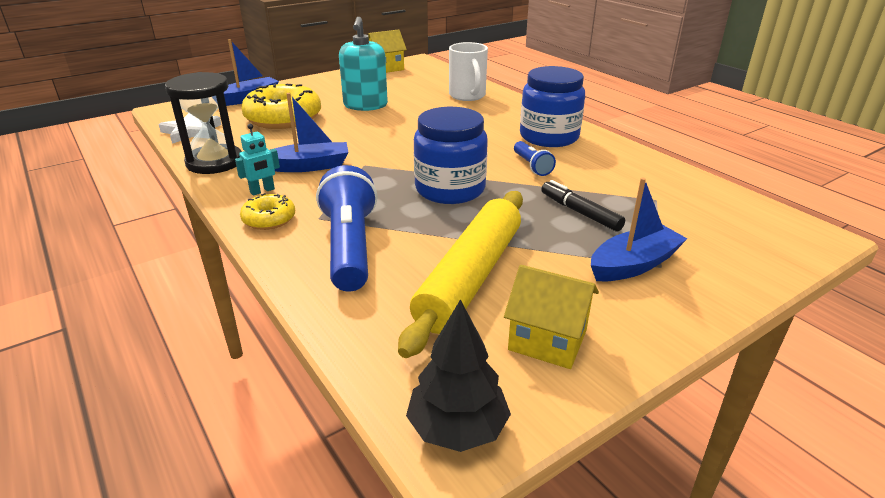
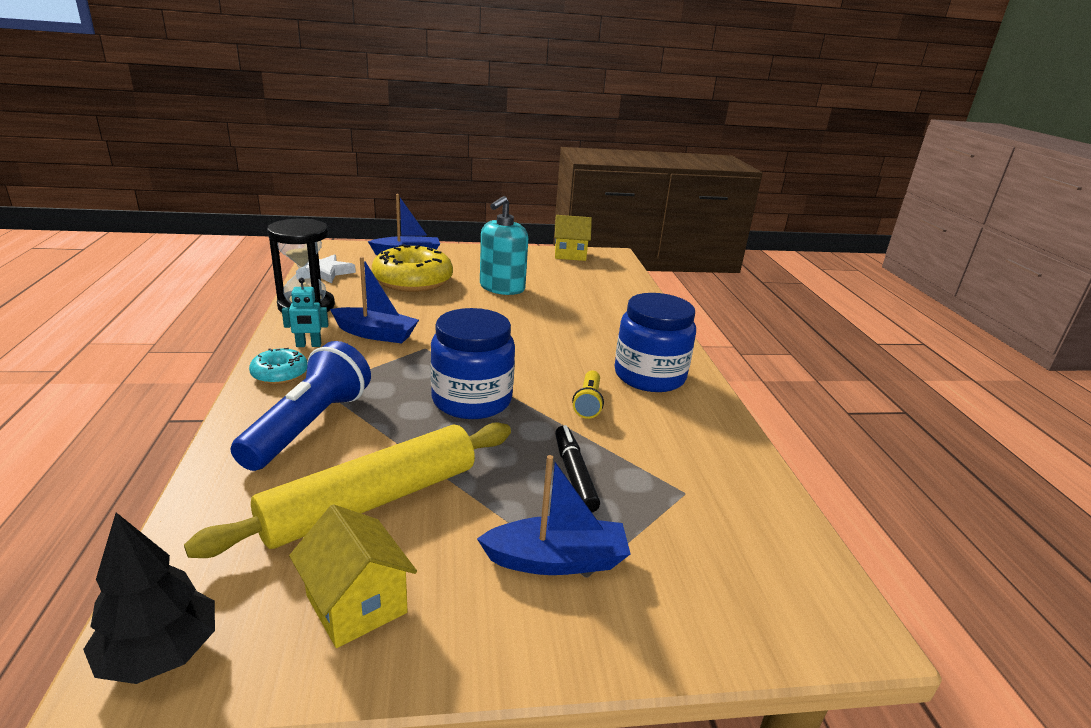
camera: 25 degrees right, 5 degrees down
(269, 219) = (280, 374): yellow donut -> turquoise donut
(467, 96) = (617, 305): white mug -> none
(532, 166) = (588, 403): blue flashlight -> yellow flashlight

